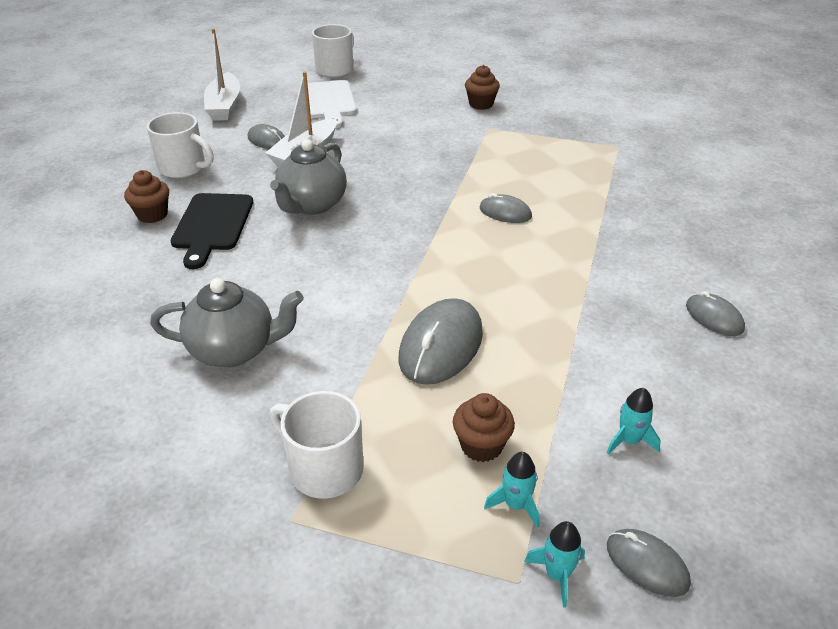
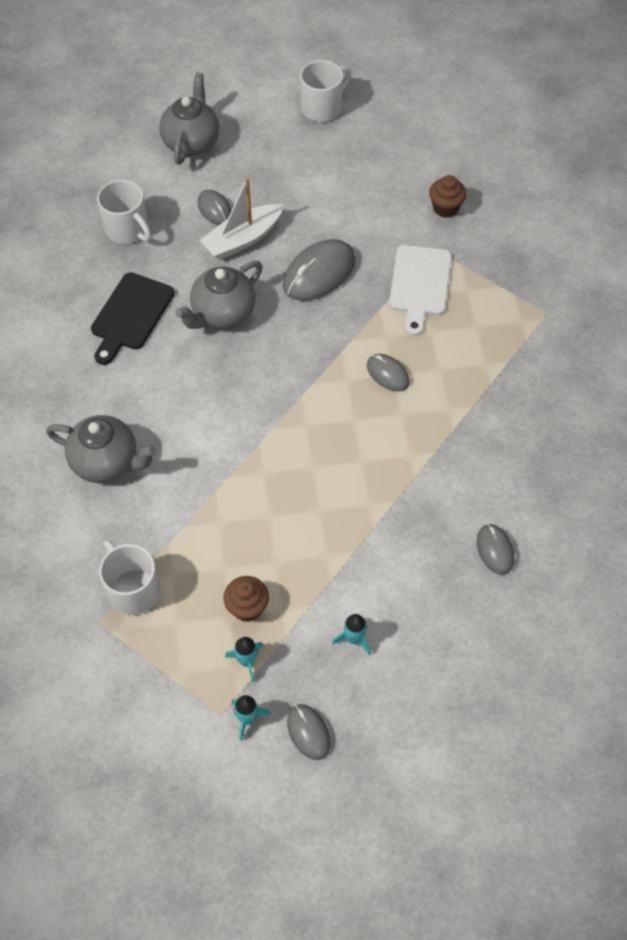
camera: 20 degrees right, 20 degrees up
(152, 215) = (85, 287): brown cupcake -> none
(224, 106) = (191, 142): white boat -> grey teapot
(328, 102) = (294, 162): white cutting board -> white cutting board (420, 284)
(441, 345) = (261, 508): grey mouse -> grey mouse (319, 273)

